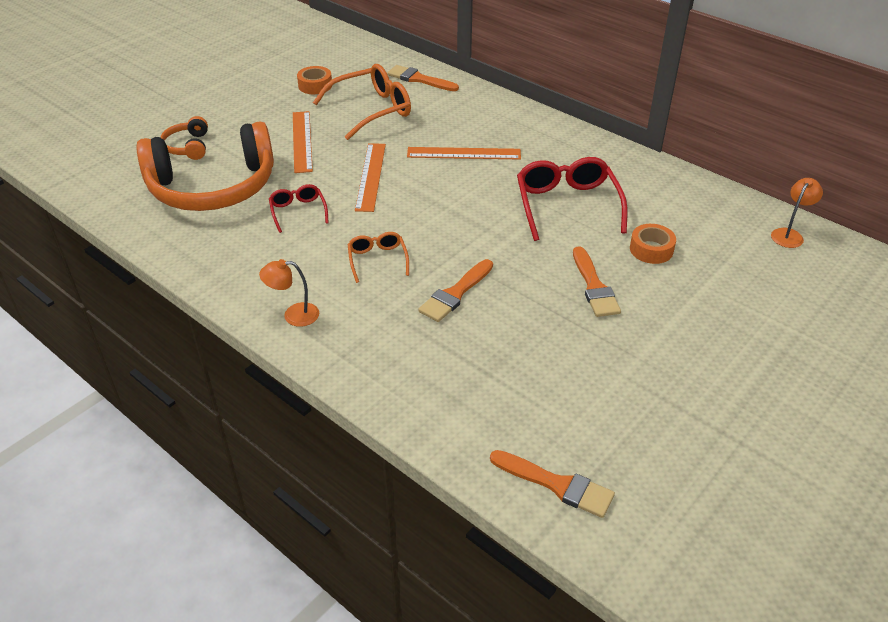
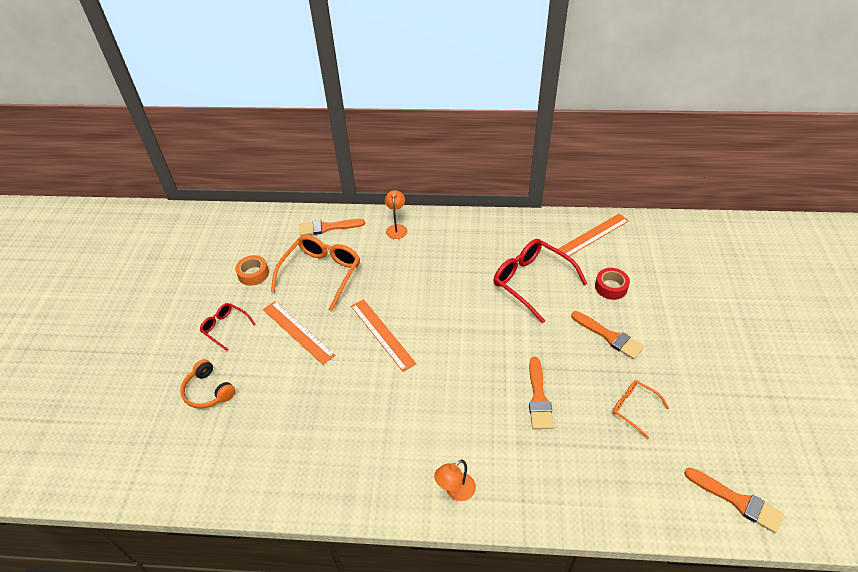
camera: 35 degrees left, 5 degrees up
(213, 187) = (272, 417): orange headphones -> none
(298, 211) = (362, 398): red glasses -> red glasses (225, 327)
(377, 260) = (462, 404): orange glasses -> orange glasses (633, 408)
(464, 153) = (425, 276): orange ruler -> orange ruler (592, 235)
(557, 485) = (737, 501): orange brush -> orange brush turned 45 degrees clockwise
(651, 249) = (611, 287): orange tape -> red tape
(789, 234) = (666, 231): orange lamp -> orange lamp (396, 228)

